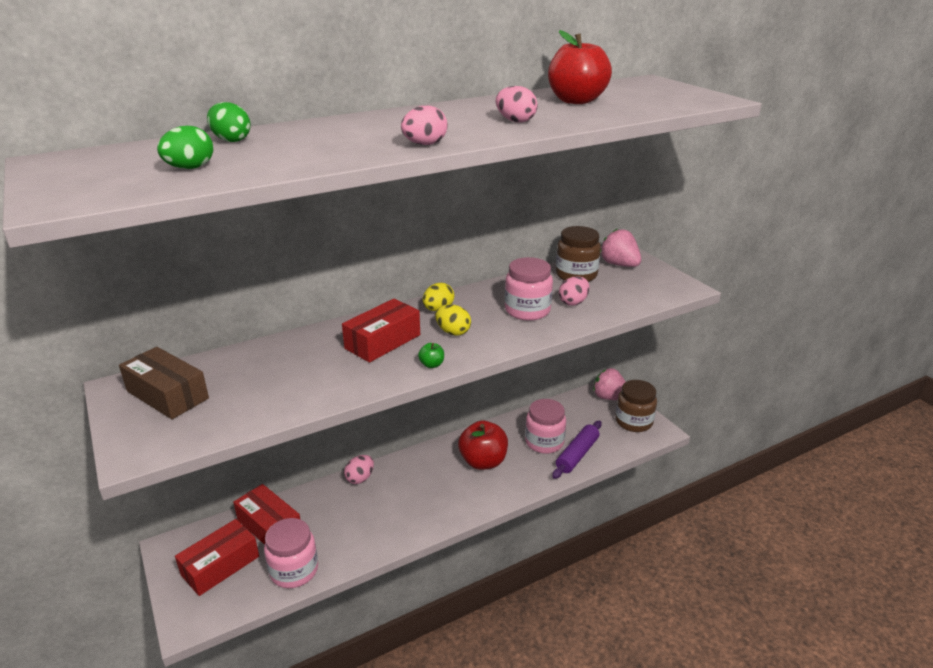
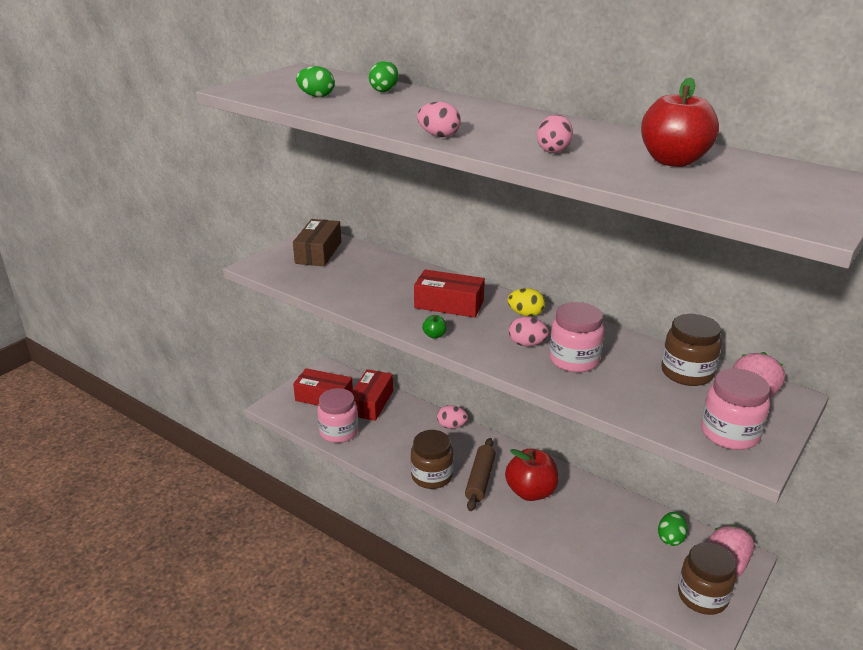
camera: 65 degrees right, 0 degrees up
(420, 518) = (432, 476): none -> brown jar
(447, 486) = (480, 479): none -> brown rolling pin
(453, 332) = (495, 331): yellow egg -> none
(544, 442) = (596, 527): pink jar -> pink jar (729, 433)
(573, 302) = (621, 383): pink egg -> pink egg (527, 344)
(574, 411) = (670, 538): none -> green egg
(577, 455) = (599, 559): purple rolling pin -> none

